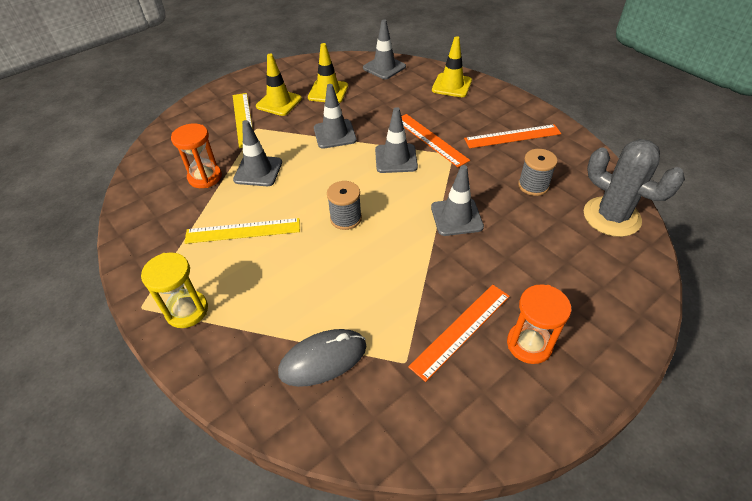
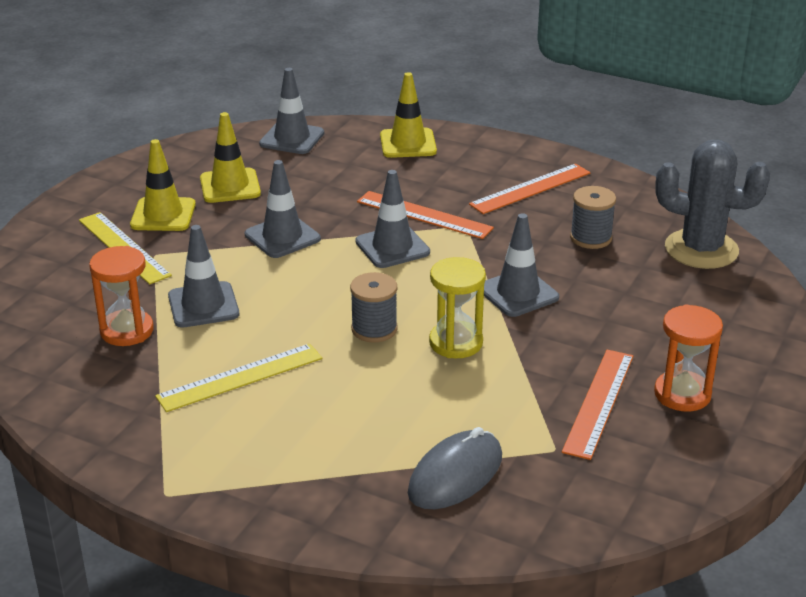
camera: 25 degrees left, 15 degrees down
(187, 310) = (235, 479): yellow hourglass -> yellow hourglass (456, 343)

